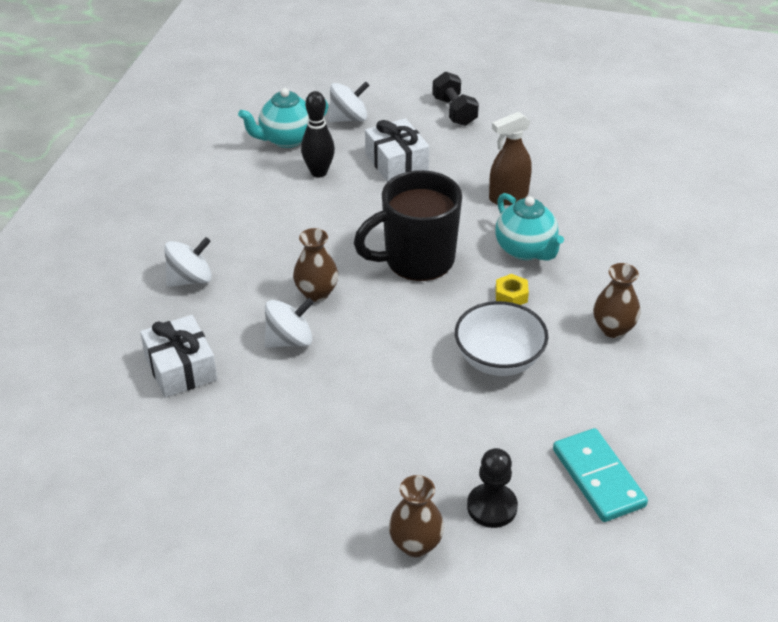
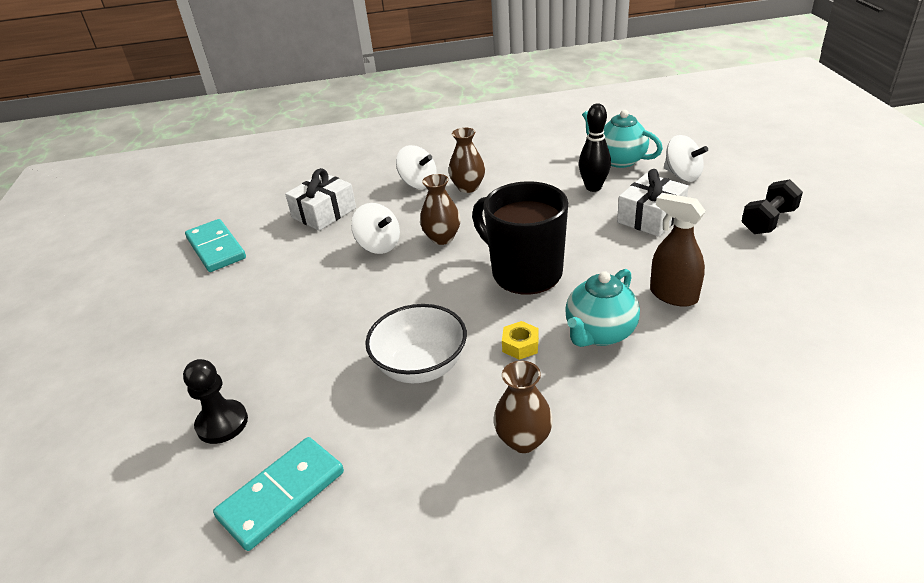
camera: 70 degrees right, 5 degrees down
(172, 477) = (216, 248): none -> turquoise domino
(415, 544) = (169, 388): brown vase -> brown vase (468, 187)

